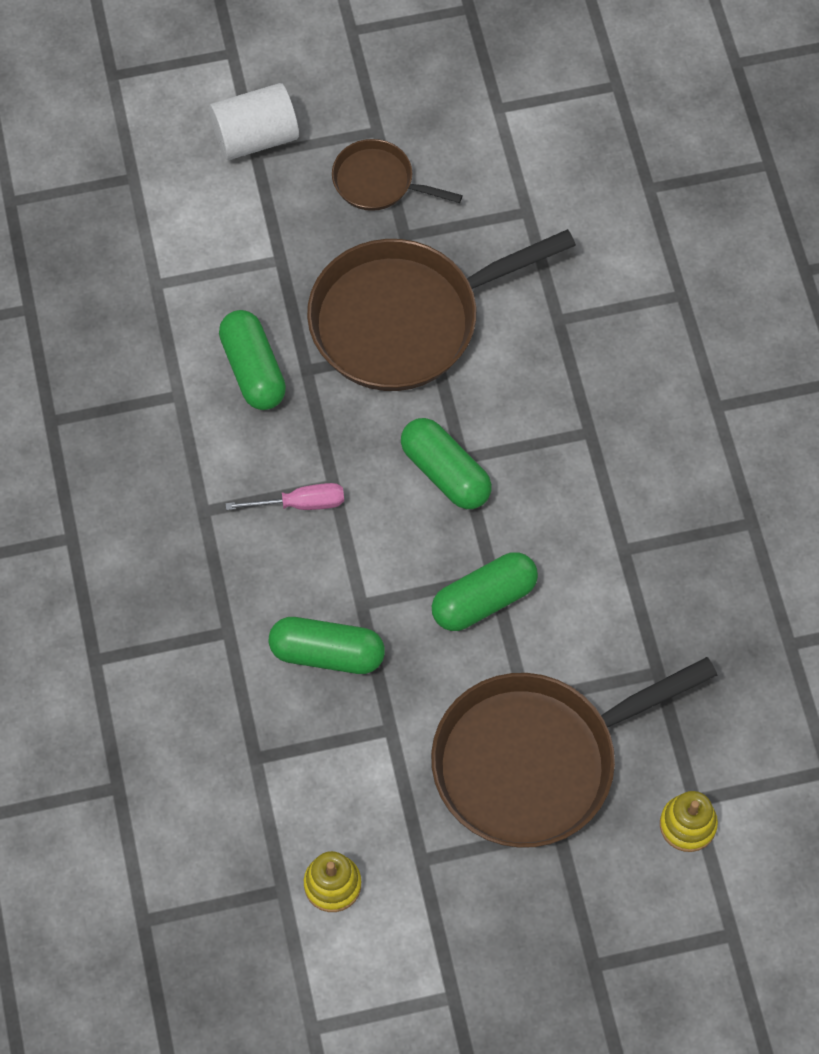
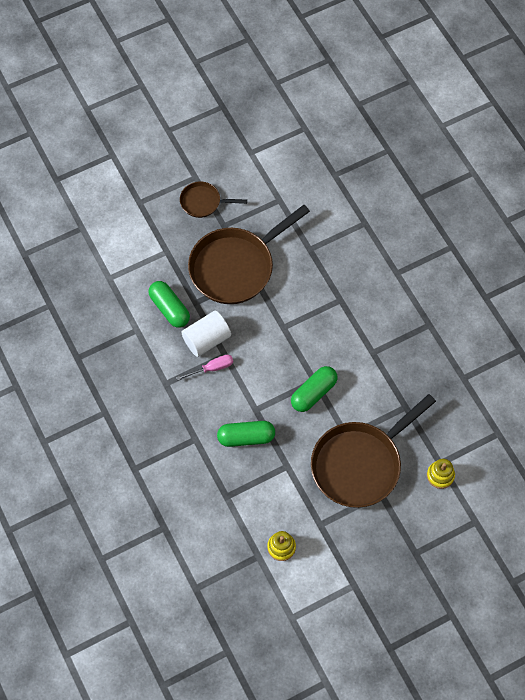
camera: 15 degrees left, 0 degrees up
(255, 137) = (136, 194): white cylinder -> white cylinder (206, 340)
(445, 473) = (277, 336): green capsule -> none

